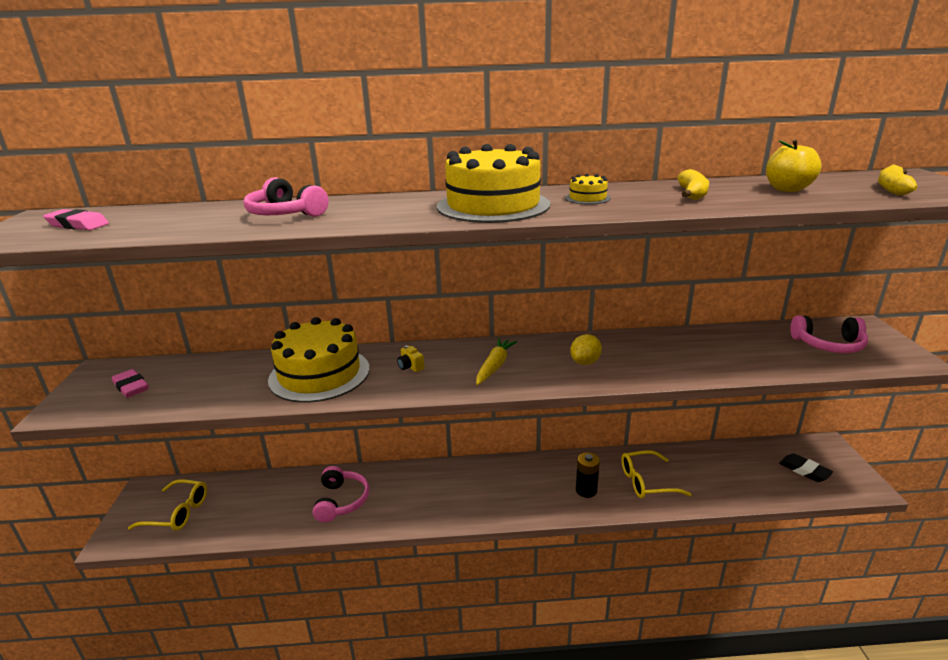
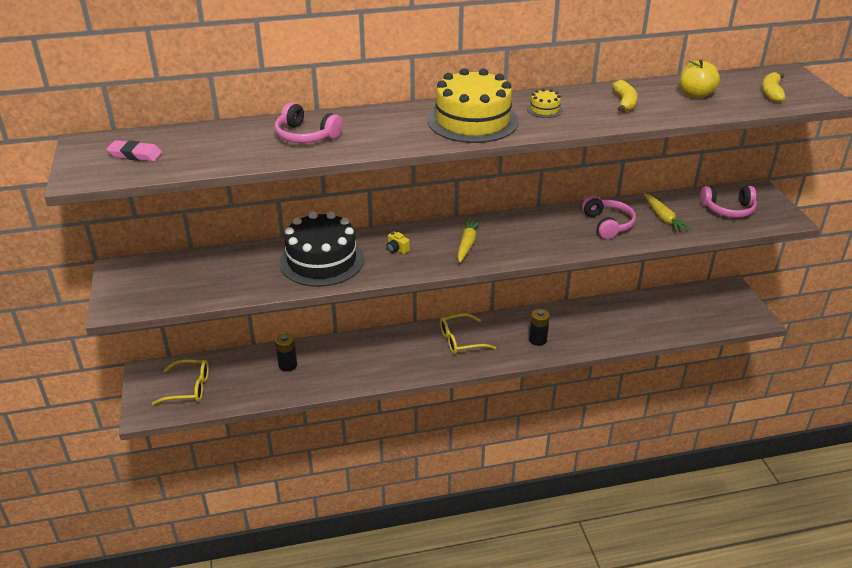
camera: 10 degrees left, 10 degrees up
(131, 387) = (162, 283): pink eraser -> none
(294, 495) = (288, 365): none -> black battery
(319, 374) = (322, 261): yellow cake -> black cake
(341, 501) = (332, 366): pink headphones -> pink headphones (608, 224)
(585, 362) = (539, 236): yellow lemon -> none
(646, 482) = (586, 329): yellow glasses -> yellow glasses (460, 340)
(744, 350) = (663, 218): none -> yellow carrot
(804, 470) = (711, 310): black eraser -> none

